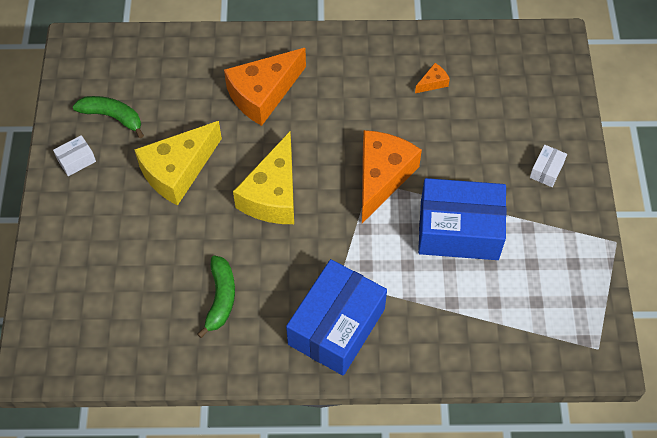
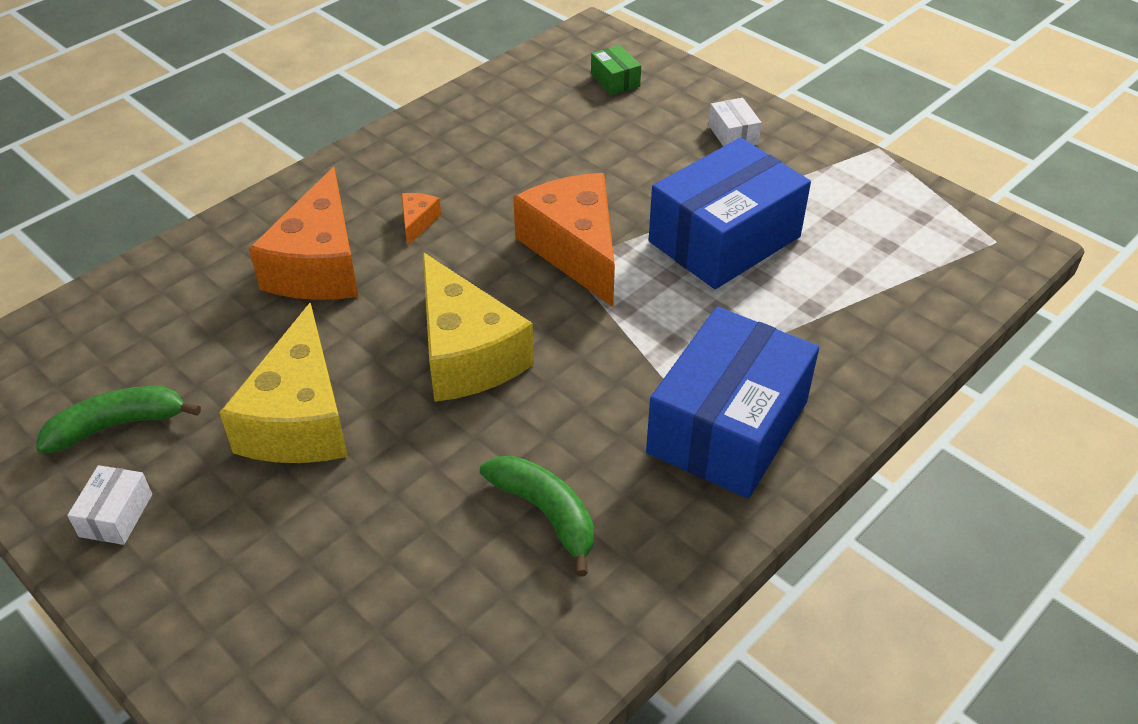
camera: 45 degrees left, 15 degrees down
(336, 326) = (728, 427): blue box -> blue box turned 45 degrees clockwise
(433, 83) = (514, 135): orange cheese -> orange cheese (417, 222)
(528, 85) = (615, 80): none -> green box

